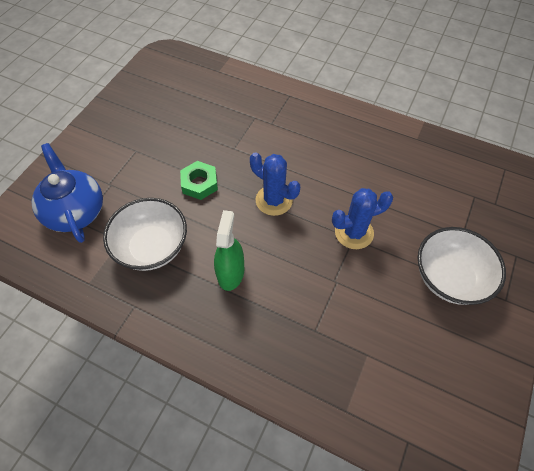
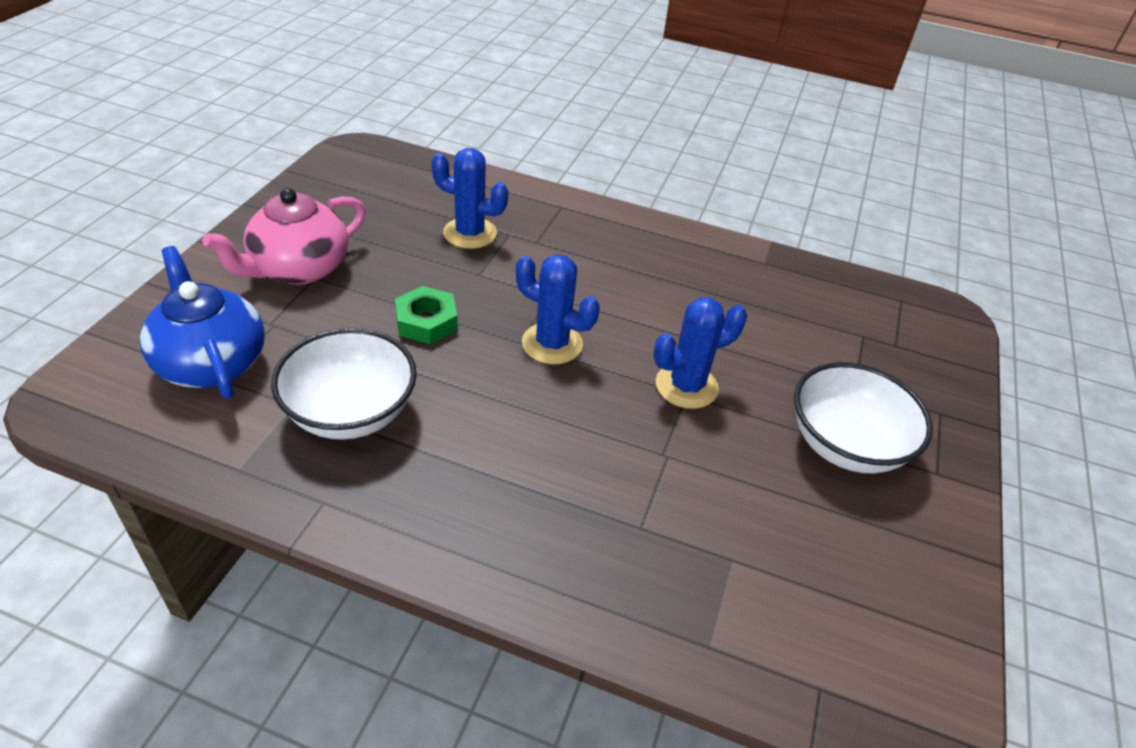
camera: 10 degrees left, 15 degrees down
(126, 144) = (299, 269): none -> pink teapot
(230, 117) = (470, 233): none -> blue cactus
(230, 272) = (490, 446): green spray bottle -> none

